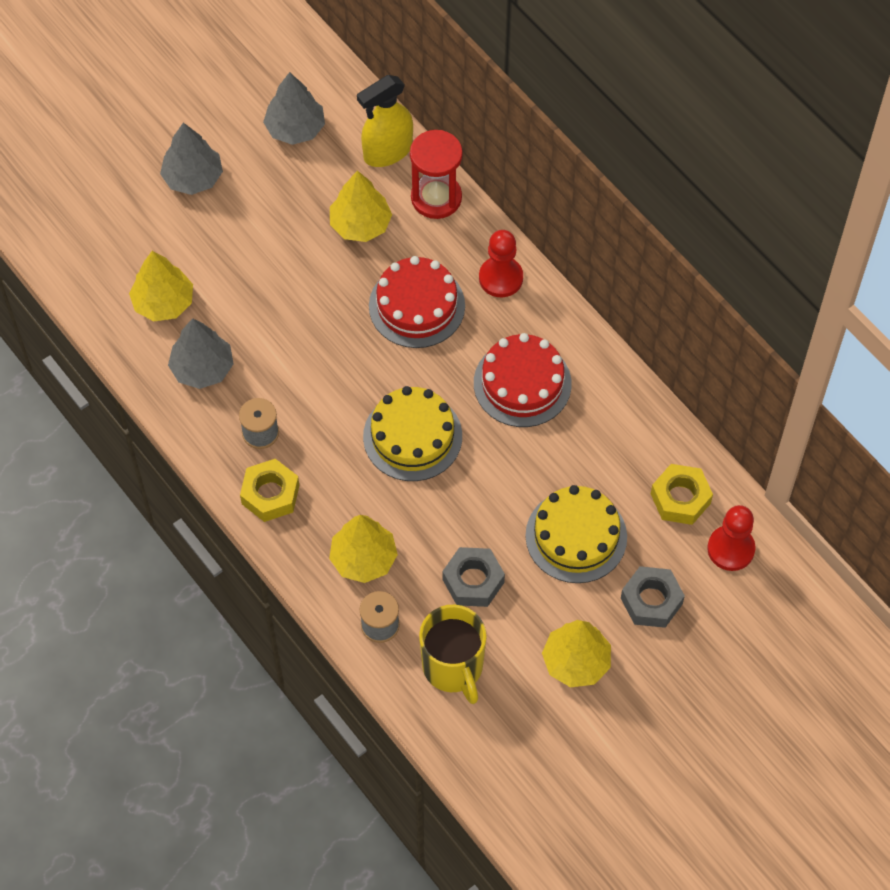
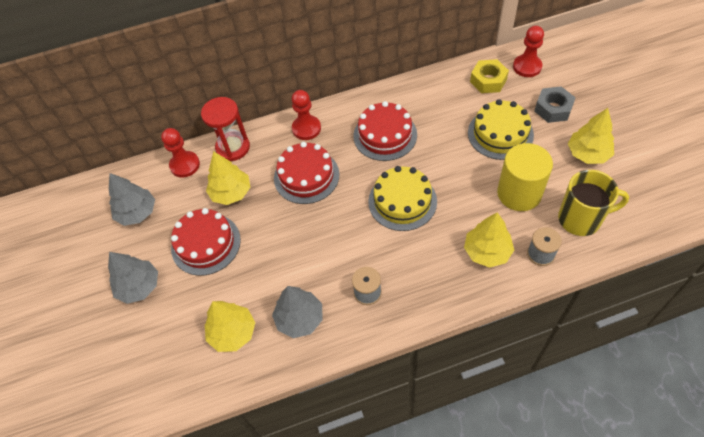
camera: 65 degrees left, 5 degrees down
(270, 494) = (420, 298): yellow nut -> none
(274, 226) = (206, 244): none -> red cake
(387, 151) = (185, 165): yellow spray bottle -> red pawn
(473, 581) = (519, 193): grey nut -> yellow cylinder

